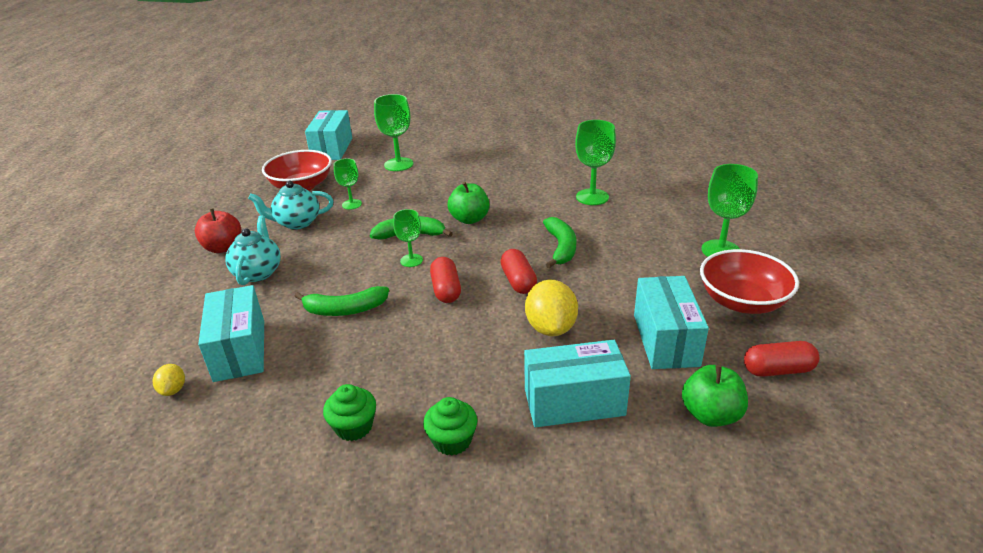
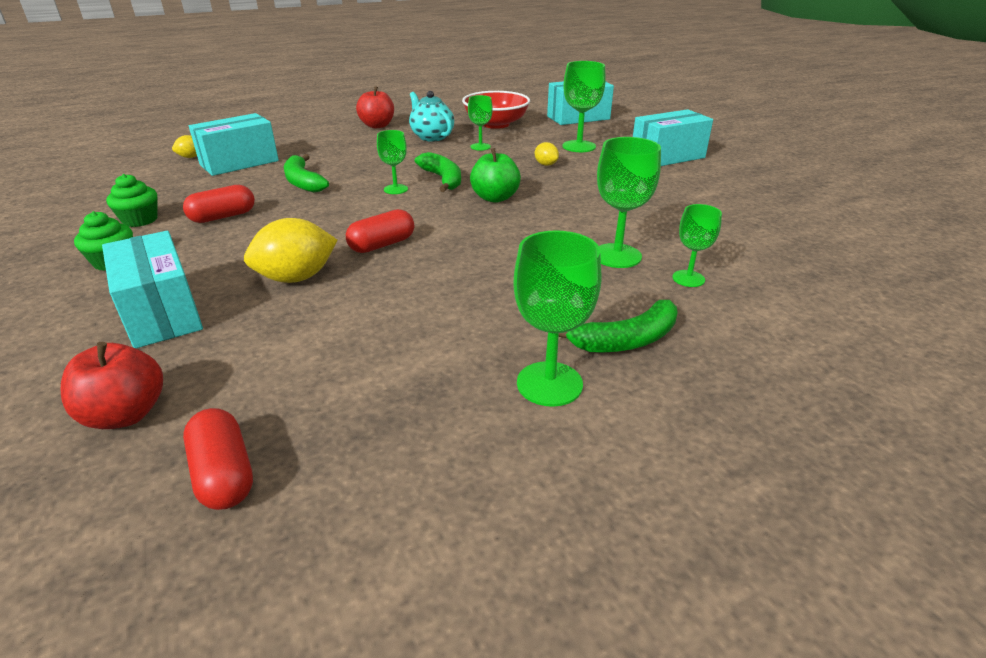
camera: 65 degrees right, 0 degrees up
(258, 272) = (347, 143): turquoise teapot -> none
(423, 185) = (546, 164): none -> yellow lemon
(446, 290) = (350, 214): red capsule -> red capsule (223, 217)
(561, 248) = (469, 256): green banana -> green banana (626, 340)
(631, 184) = (688, 278): none -> green goblet
(666, 340) = (286, 359): turquoise box -> turquoise box (667, 157)
(711, 415) = (126, 414): green apple -> red apple
(742, 301) = (404, 421): red bowl -> none

